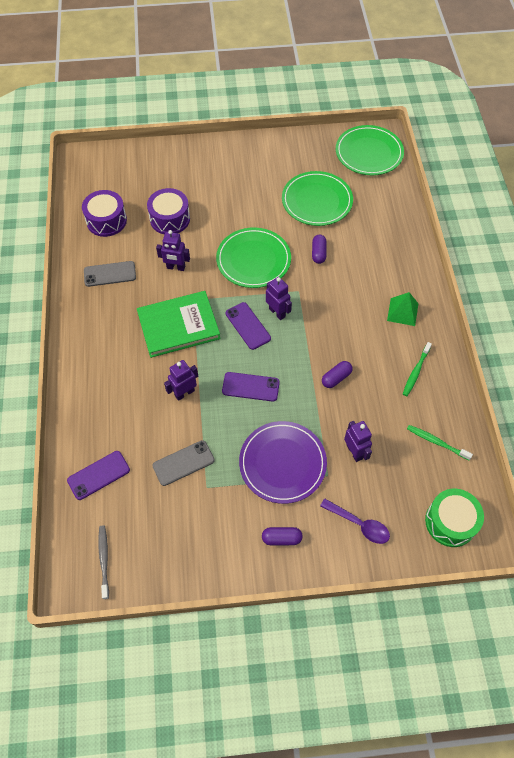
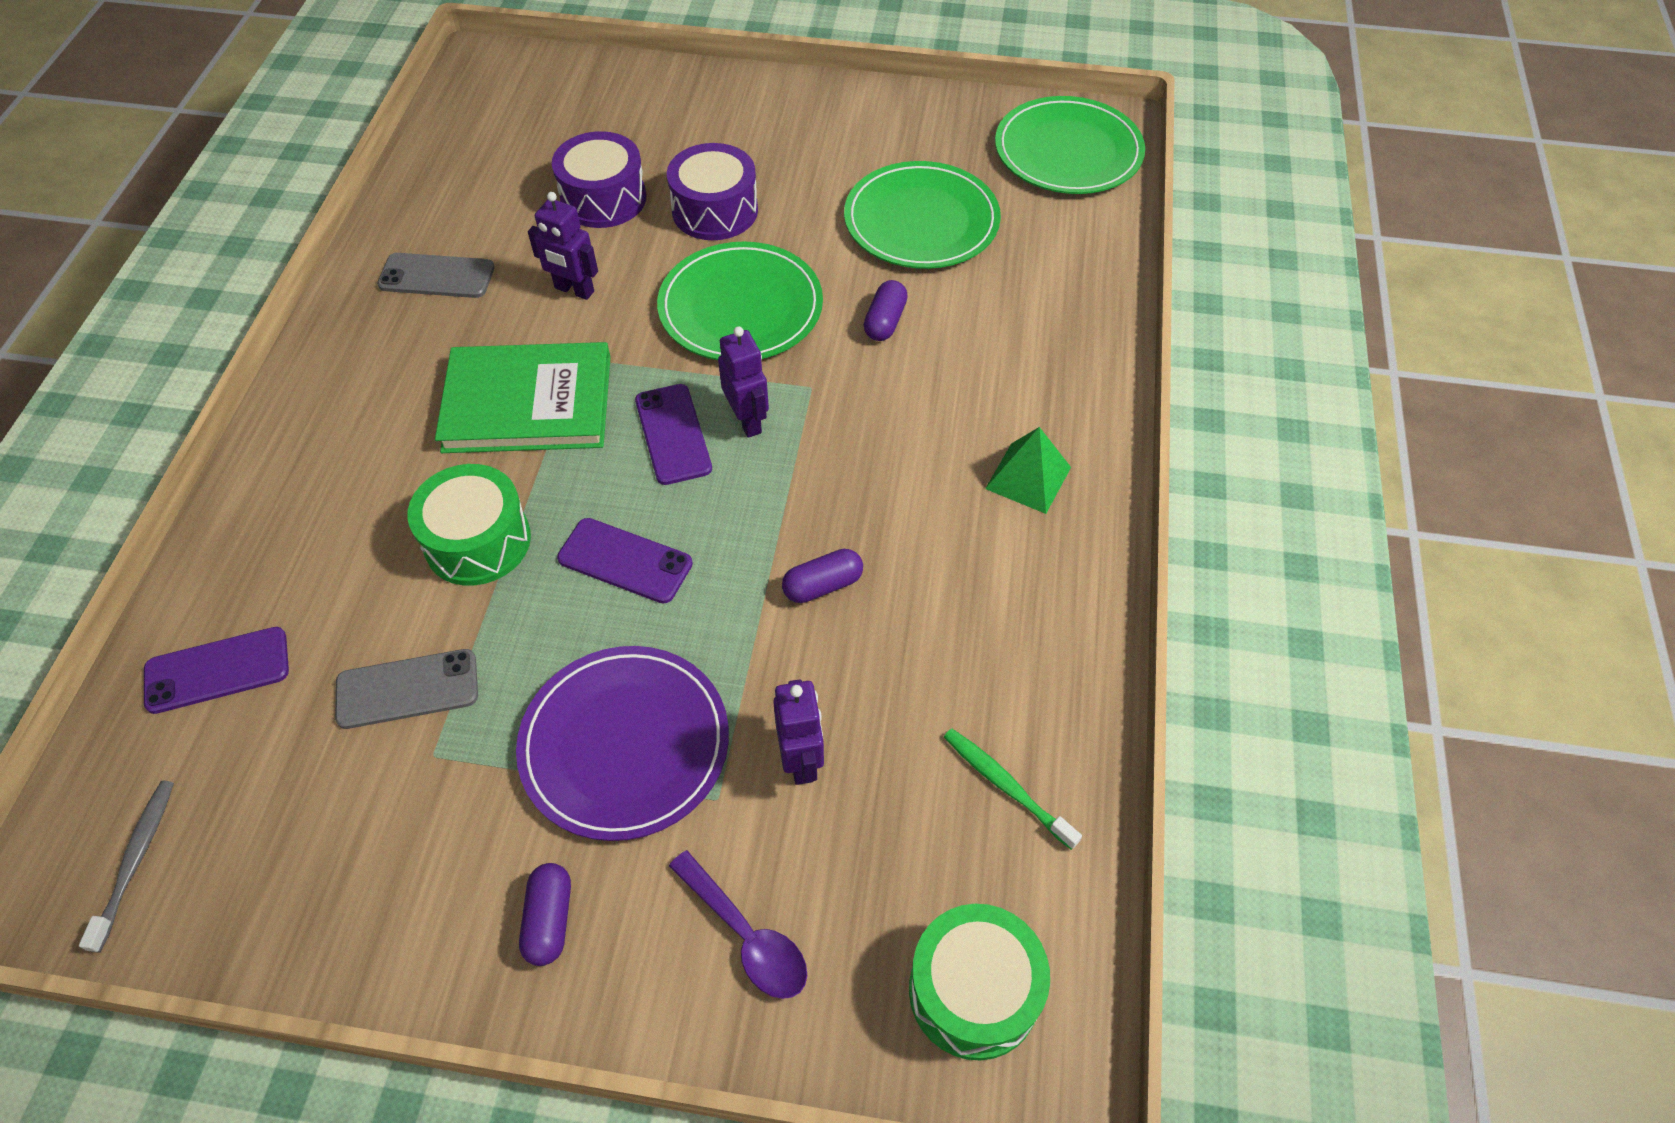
camera: 15 degrees right, 5 degrees down
(106, 220) = (478, 179): purple drum -> purple drum (715, 210)
(184, 393) = (478, 541): purple robot -> green drum
(281, 538) = (549, 920): purple capsule -> purple capsule turned 75 degrees clockwise
(416, 371) = (1013, 613): green toothbrush -> none

